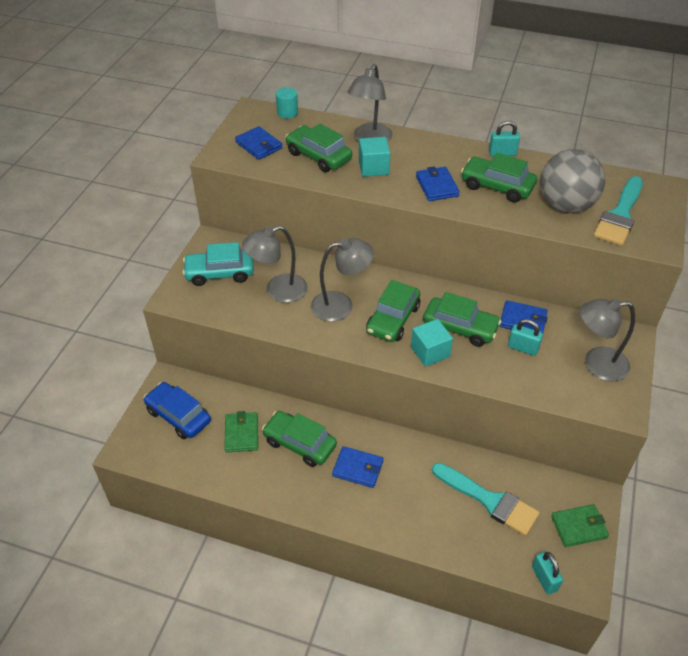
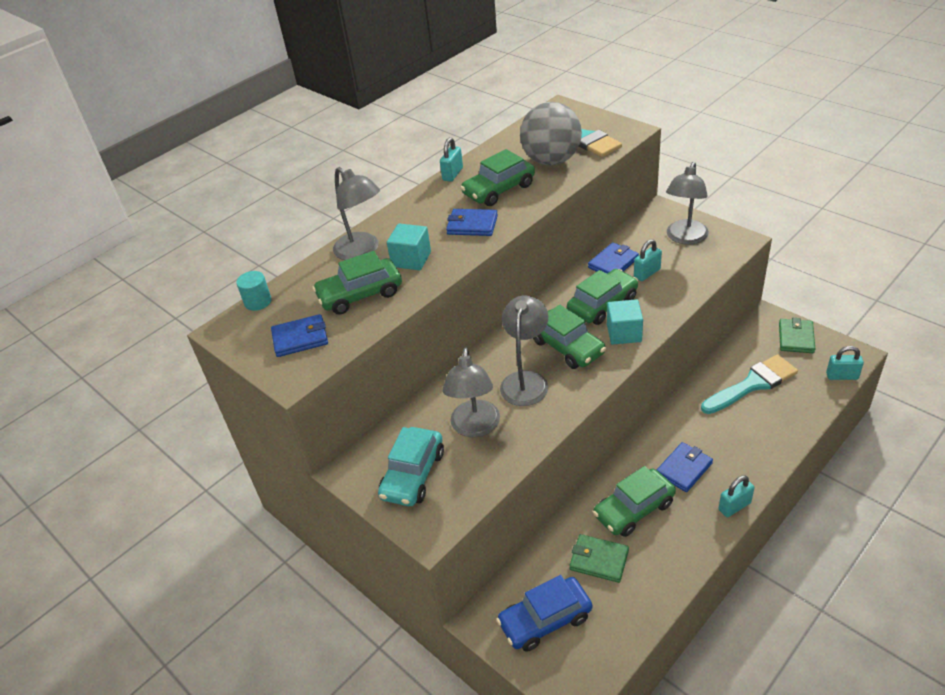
camera: 60 degrees left, 5 degrees down
(332, 515) = (734, 506): none -> turquoise padlock

